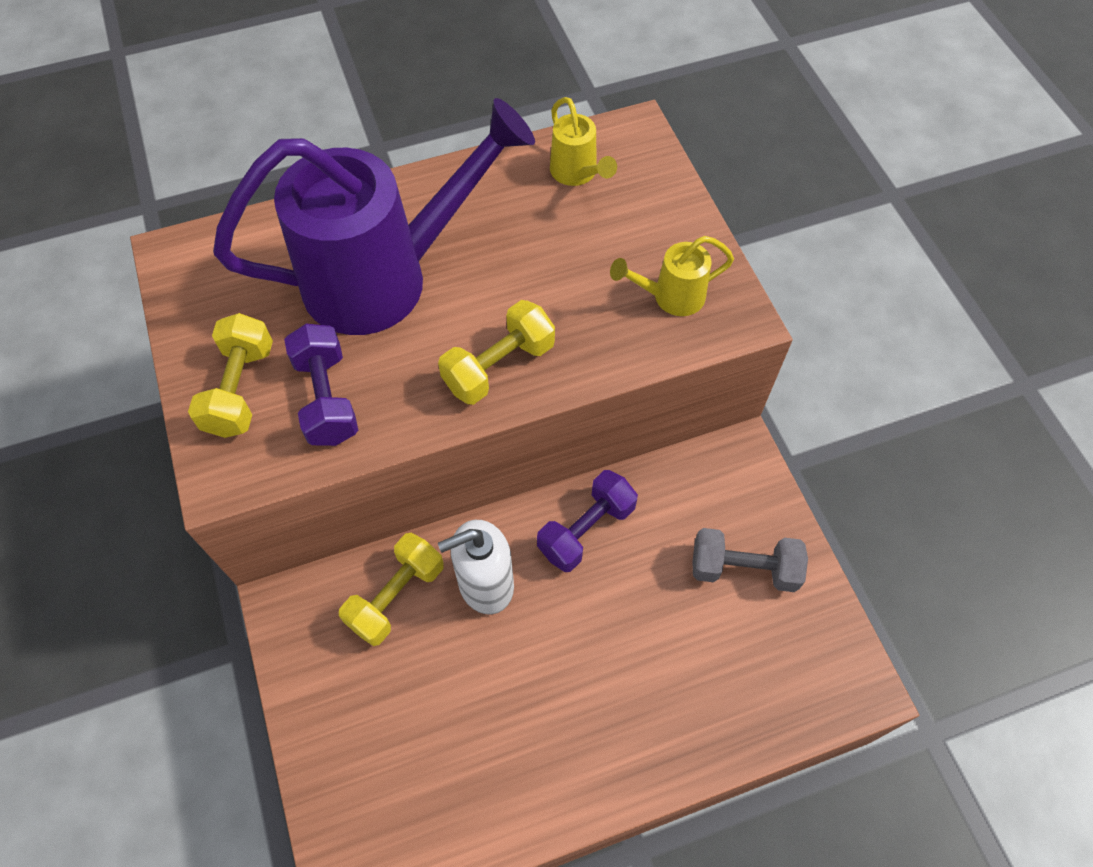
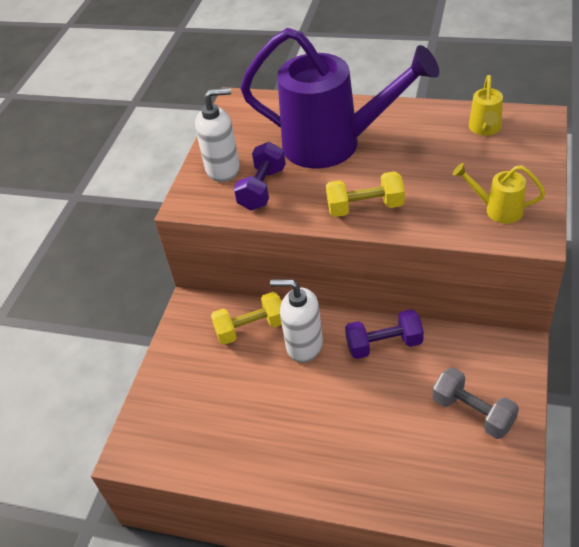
camera: 40 degrees right, 15 degrees down
(240, 389) = (223, 169): yellow dumbbell -> white soap dispenser

